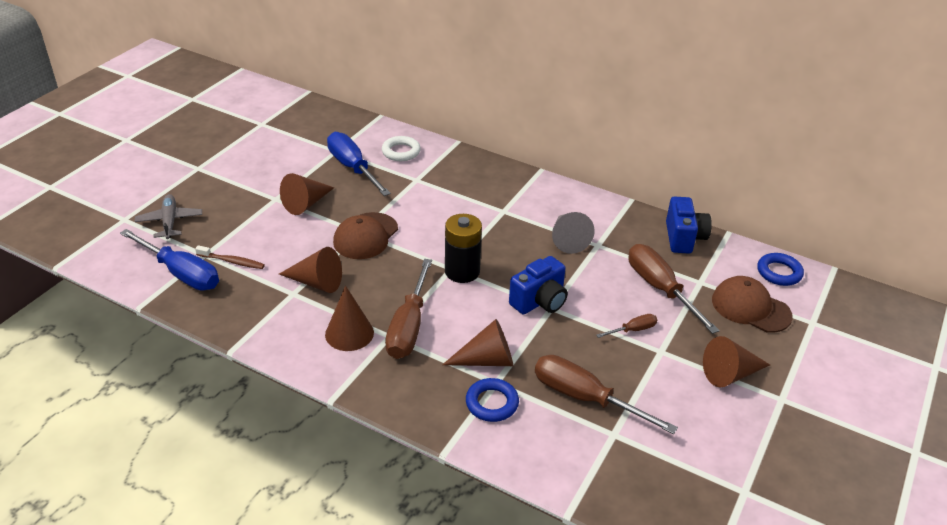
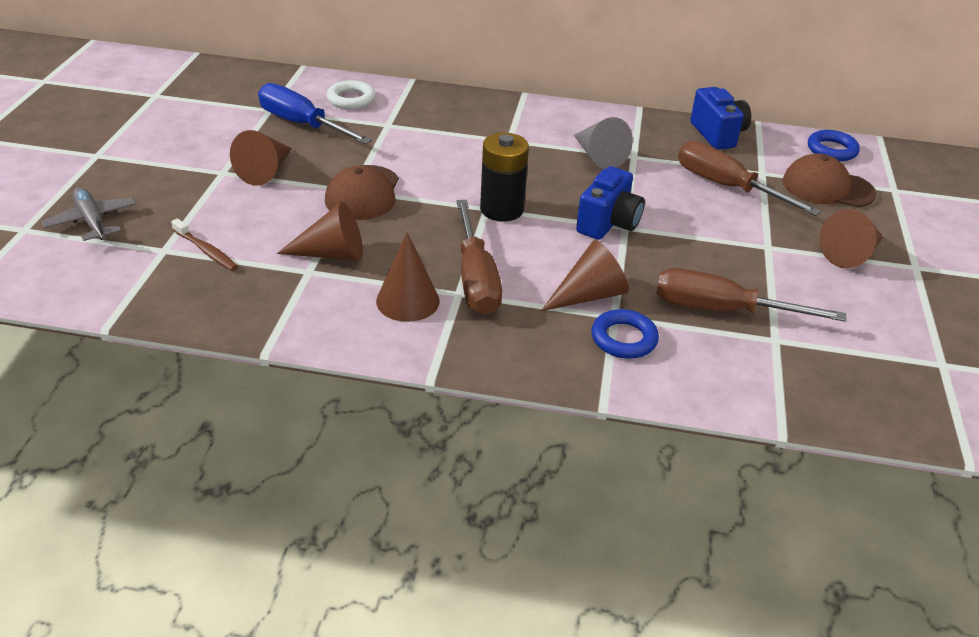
camera: 20 degrees left, 0 degrees up
(181, 273) = (143, 277): blue screwdriver -> none
(232, 261) = (206, 251): brown toothbrush -> brown toothbrush turned 45 degrees clockwise
(633, 330) = (726, 232): brown screwdriver -> none

